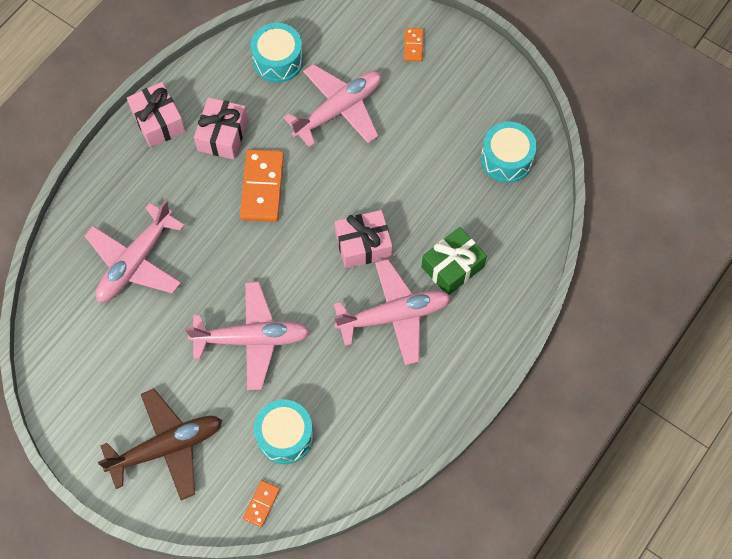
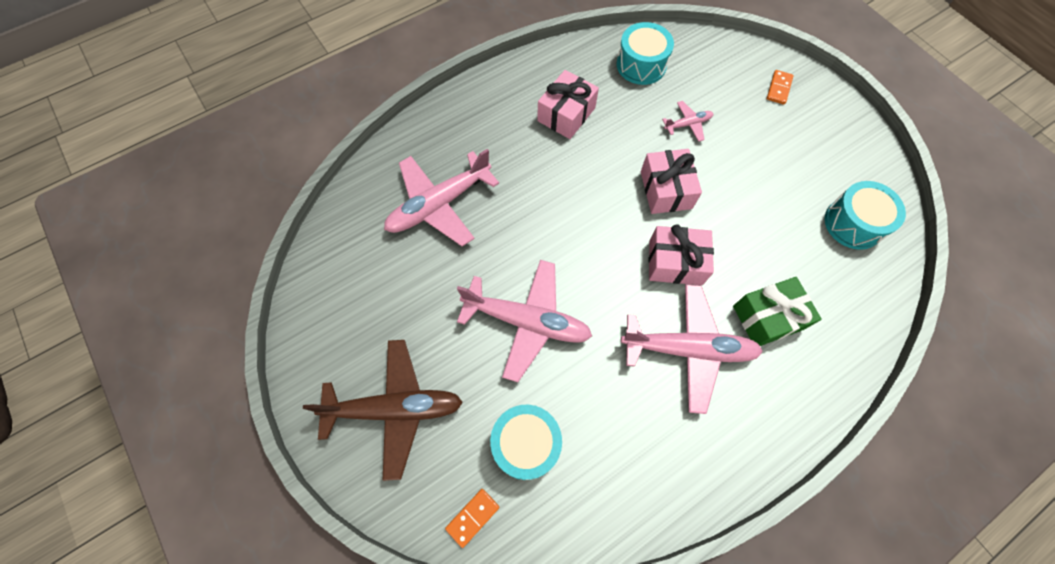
camera: 20 degrees right, 0 degrees up
(158, 122) = (510, 85): pink gift -> pink gift (666, 190)
(262, 187) = (589, 173): orange domino -> none
(339, 109) = (688, 124): pink plane -> pink plane, size x0.47

